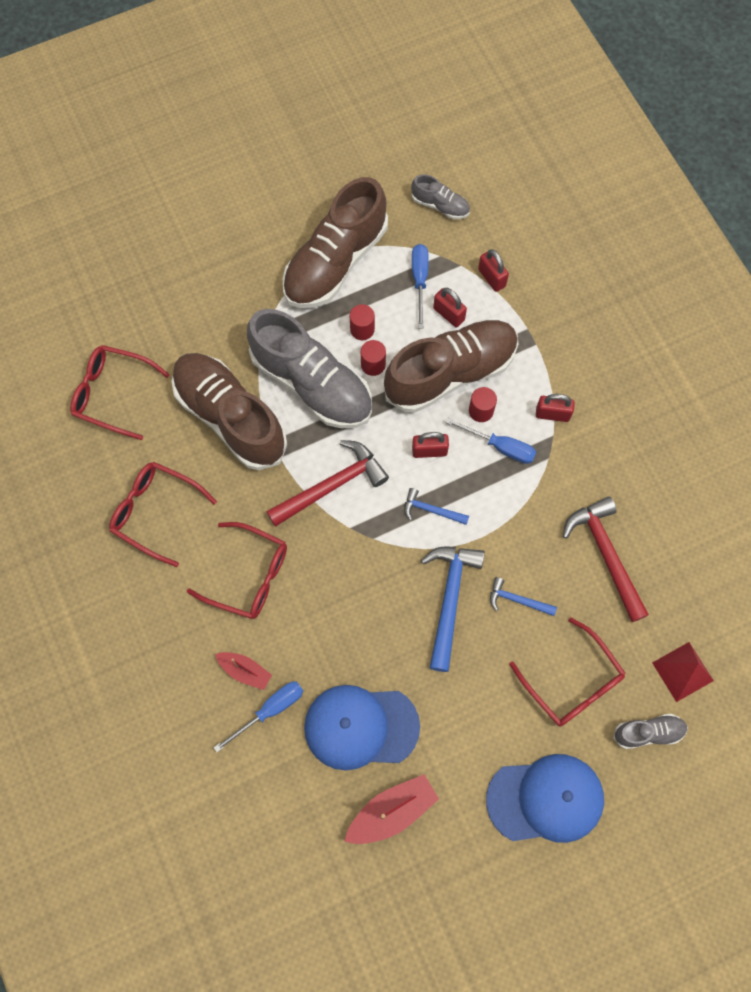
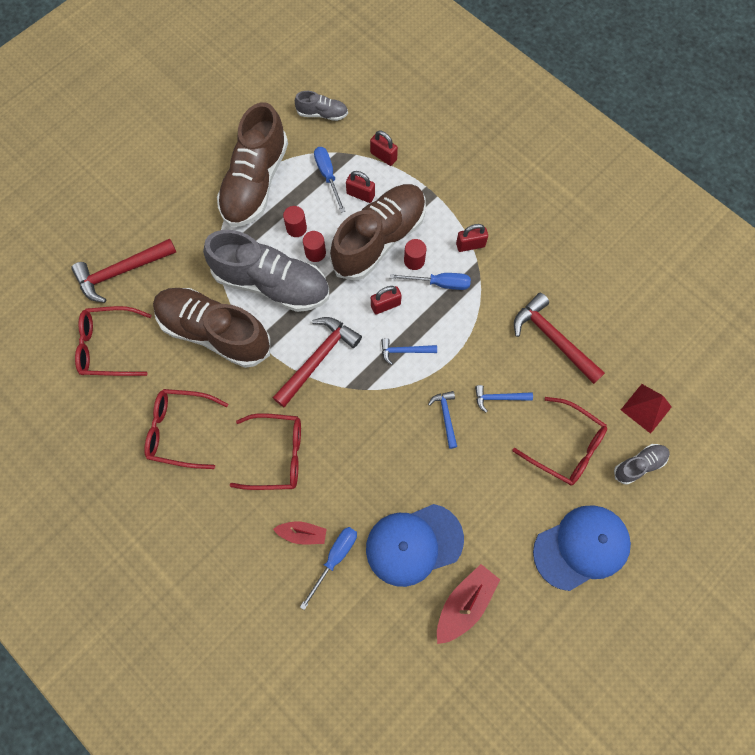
camera: 20 degrees left, 0 degrees up
(155, 316) = (122, 272): none -> red hammer
(449, 600) = (446, 417): blue hammer -> blue hammer, size x0.53

